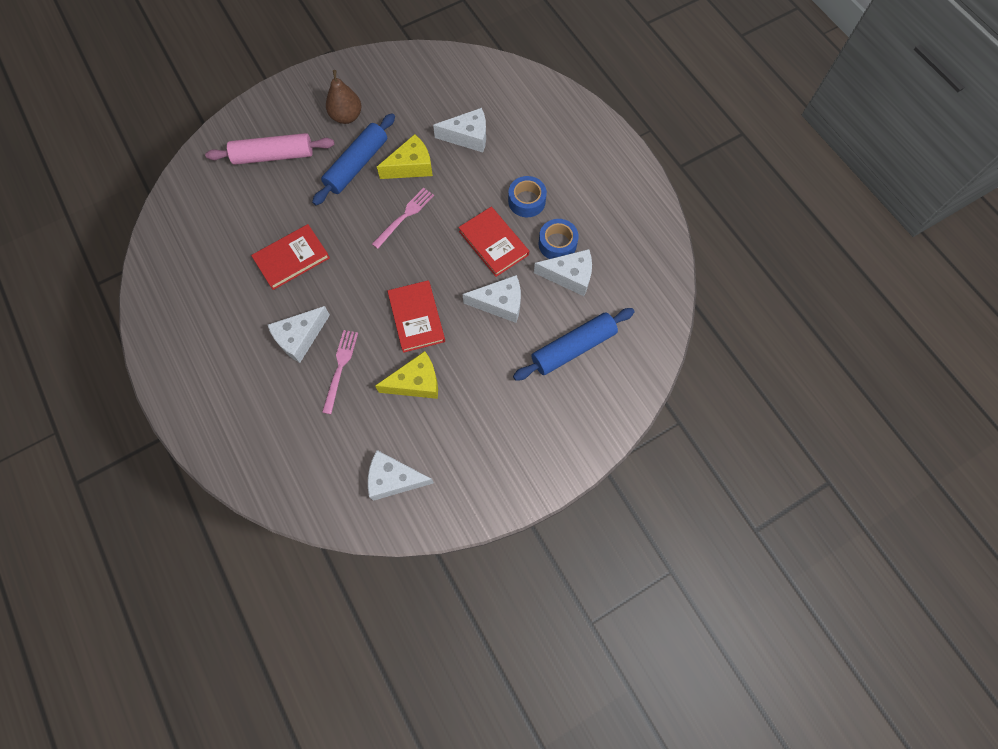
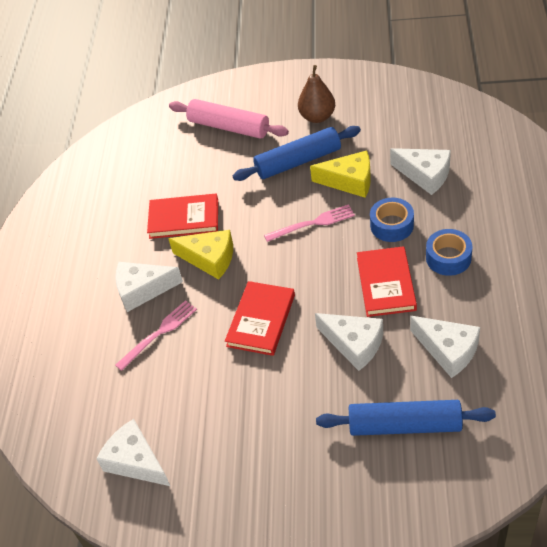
camera: 40 degrees right, 20 degrees down
(416, 382) = (219, 380): yellow cheese -> yellow cheese (209, 259)
(557, 244) = (455, 313): blue tape -> blue tape (391, 225)

